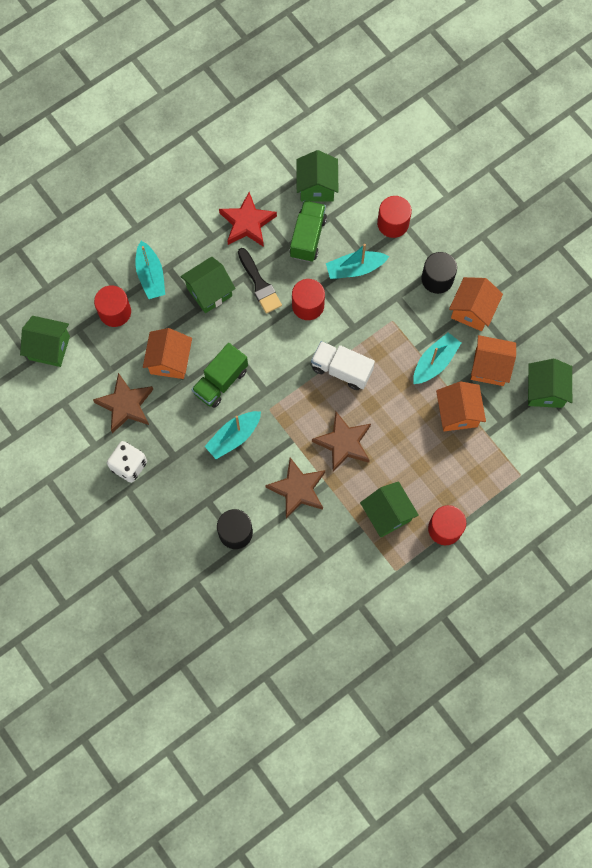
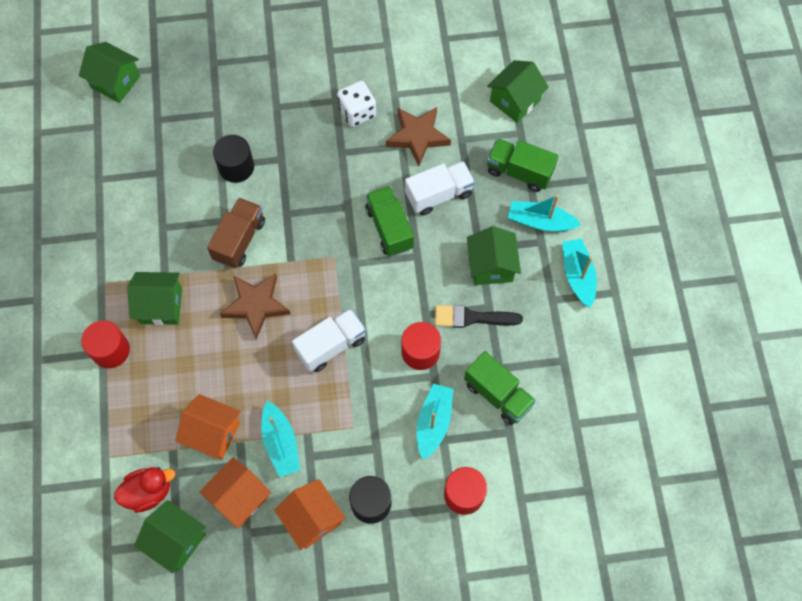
camera: 120 degrees right, 5 degrees down
(115, 312) = (519, 172): red cylinder -> green truck
(170, 361) = (439, 194): orange house -> white truck
(233, 437) = (326, 211): turquoise boat -> turquoise boat (577, 275)
(247, 223) = (548, 342): red star -> none
(298, 489) = (239, 240): brown star -> brown truck
(317, 187) = (553, 437): green house -> green house (115, 82)
(526, 431) = (148, 492): none -> red duck

